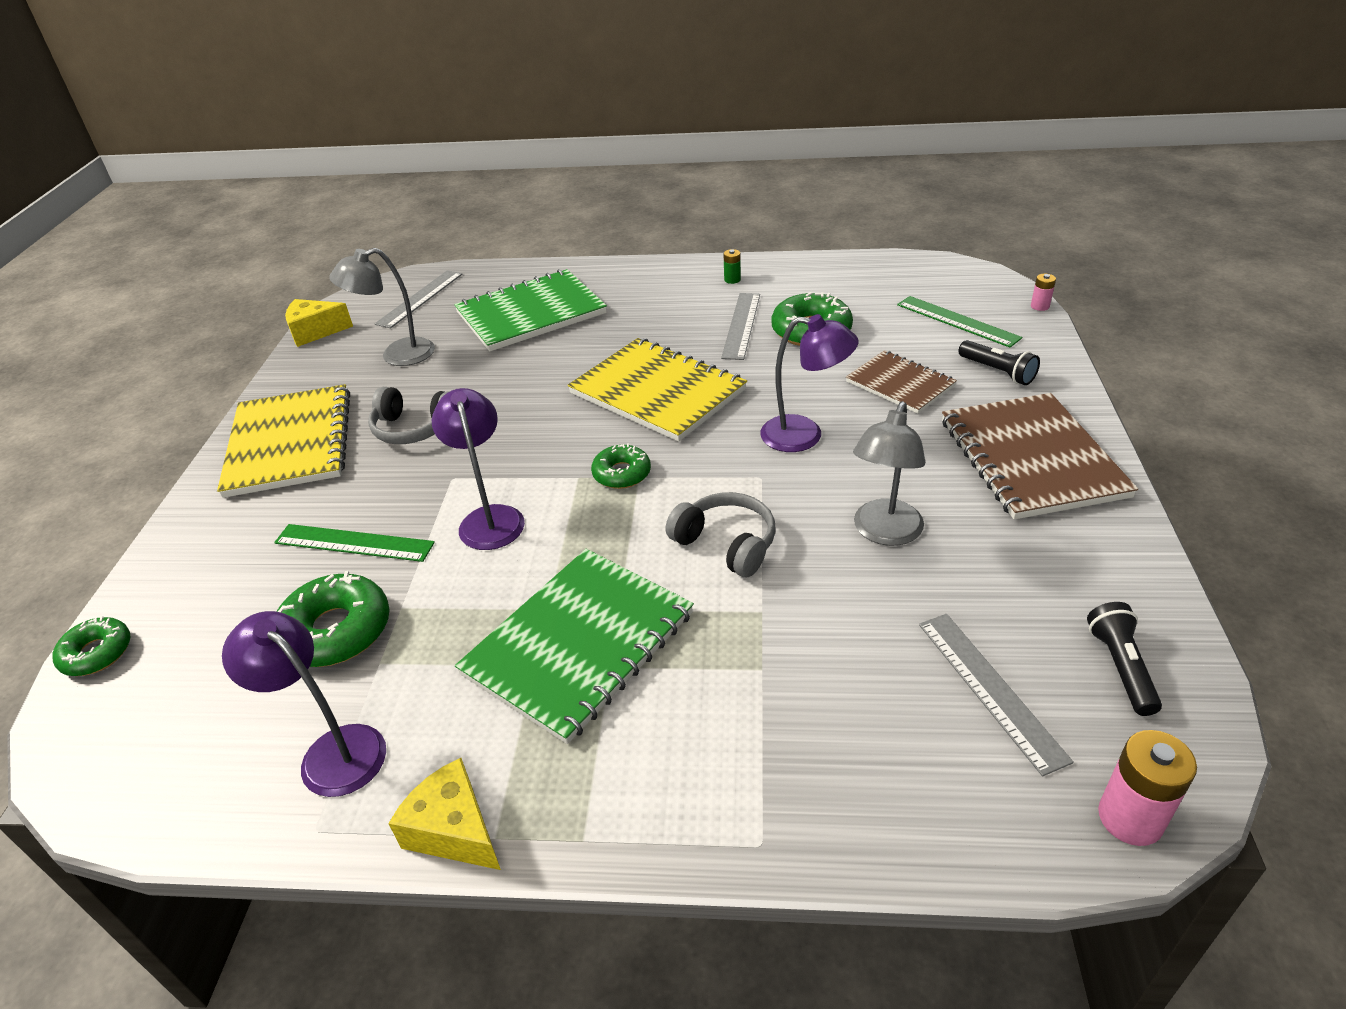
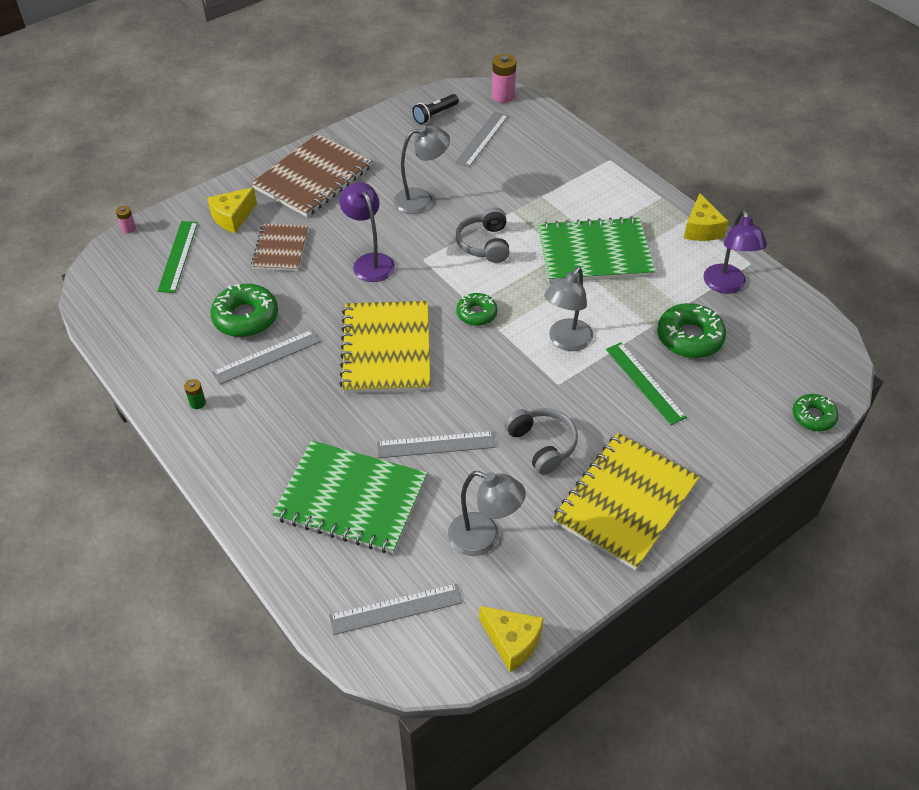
camera: 135 degrees left, 10 degrees up
(489, 518) = (566, 341): purple lamp -> grey lamp
(511, 371) = (436, 445): none -> grey ruler
(997, 372) = (232, 217): black flashlight -> yellow cheese

